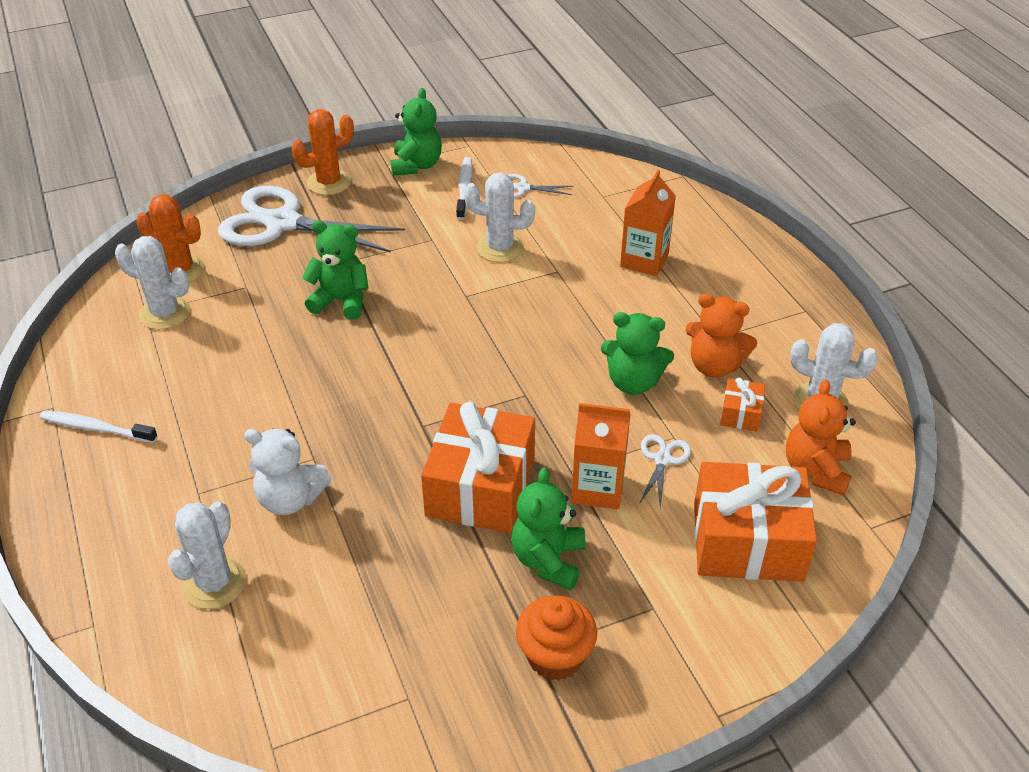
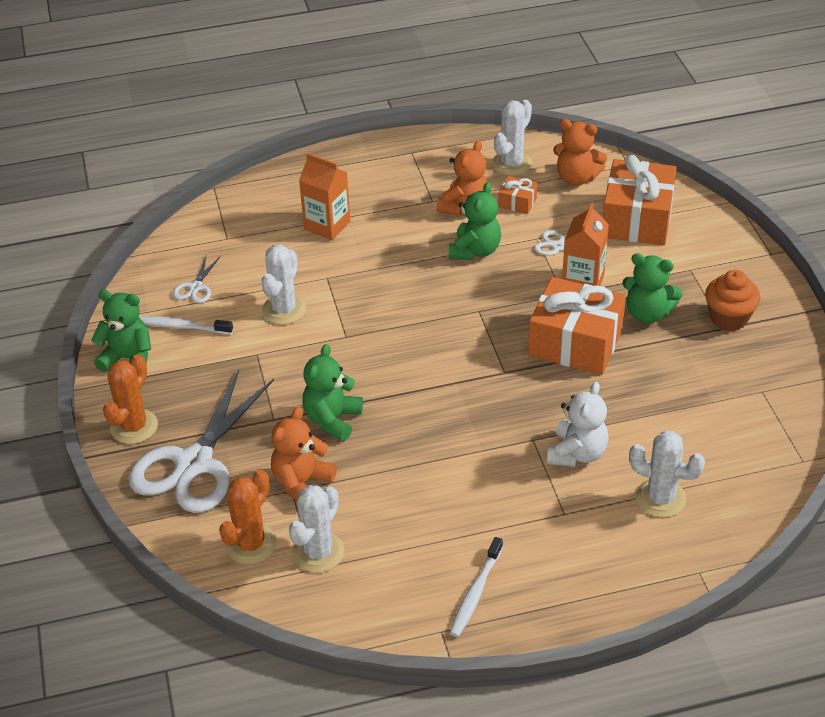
camera: 80 degrees left, 0 degrees up
(254, 292) = (302, 483): none -> orange teddy bear
(329, 182) = (134, 427): orange cactus -> orange cactus turned 45 degrees clockwise

